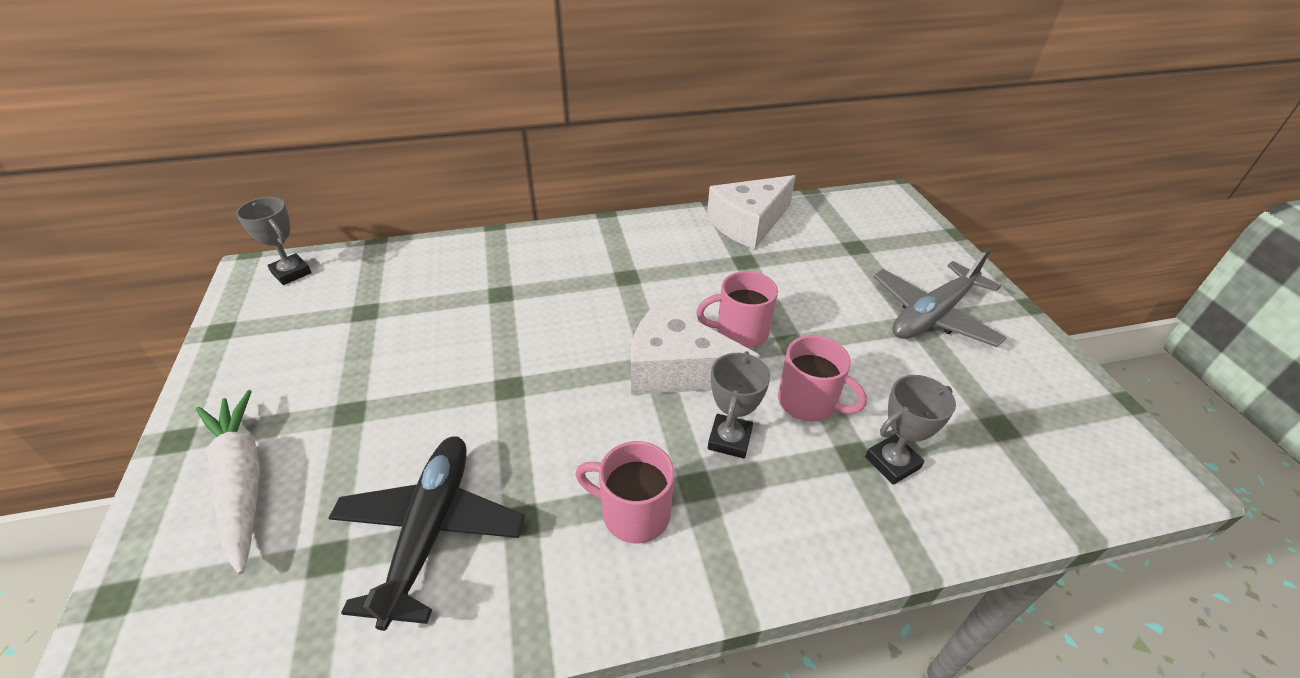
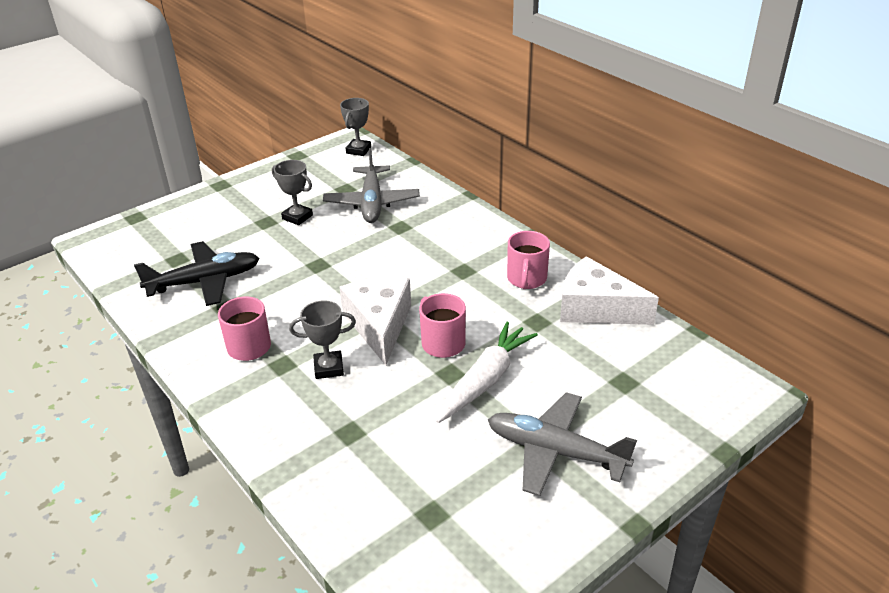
camera: 65 degrees right, 5 degrees down
(241, 481) = (206, 214): white carrot -> white carrot (485, 379)
(425, 299) = (372, 203): none -> grey plane
(808, 402) = (388, 397): pink mug -> pink mug (526, 279)
(892, 462) = (353, 453): grey trophy -> grey trophy (297, 217)

